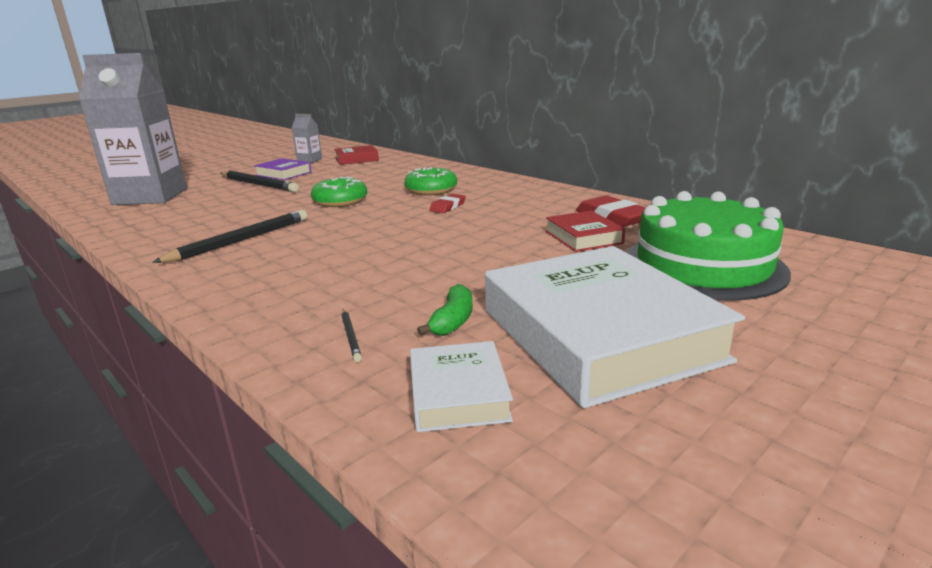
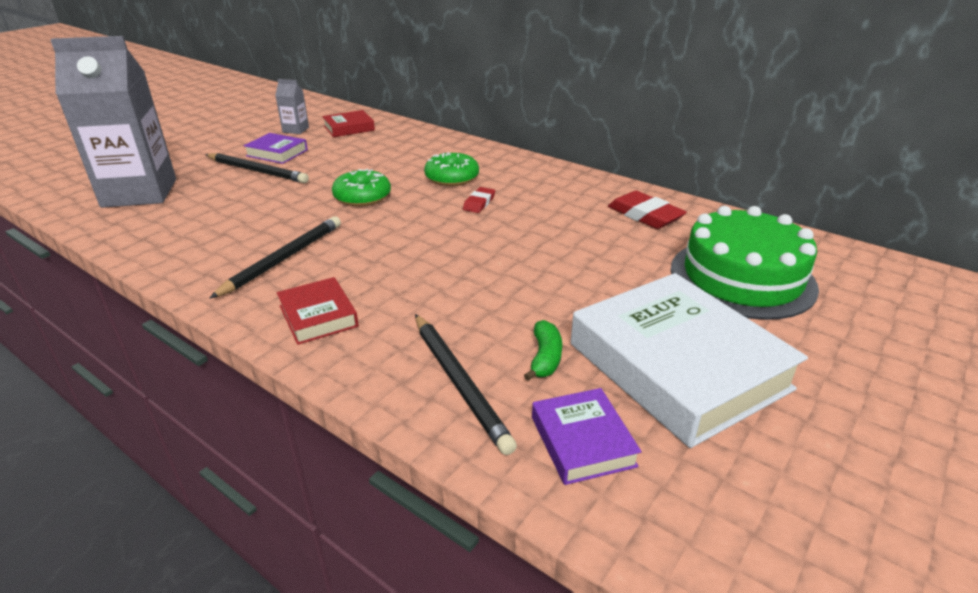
camera: 10 degrees left, 10 degrees up
(350, 336) = (459, 382): black pencil -> black pencil, size x2.22
(458, 394) = (582, 441): white book -> purple book
(583, 237) = (626, 243): red book -> red book (318, 316)

